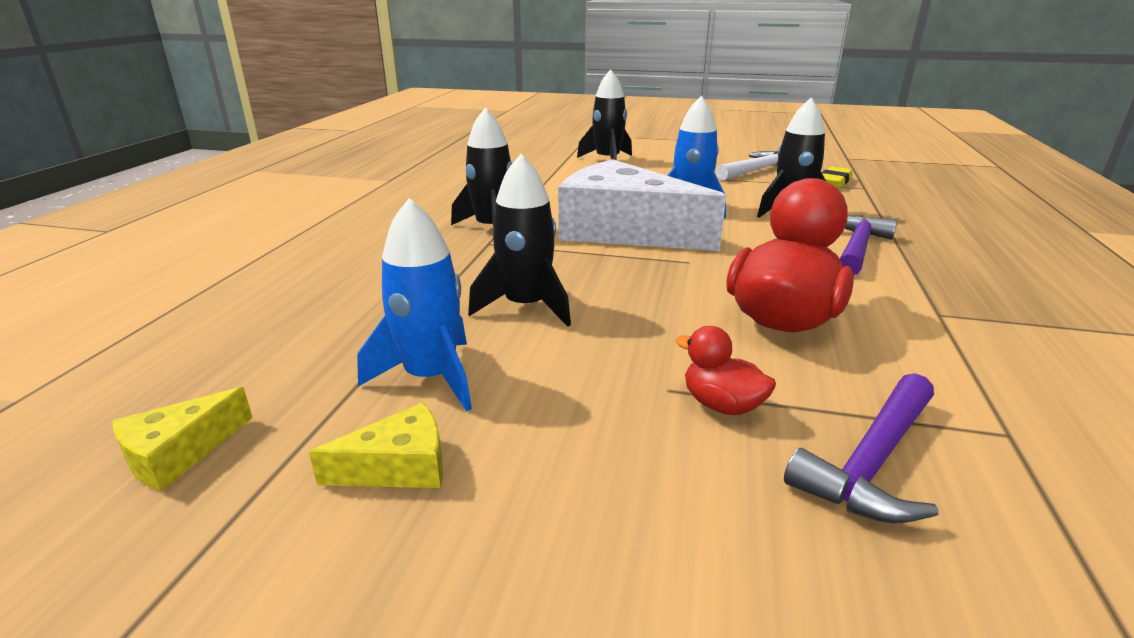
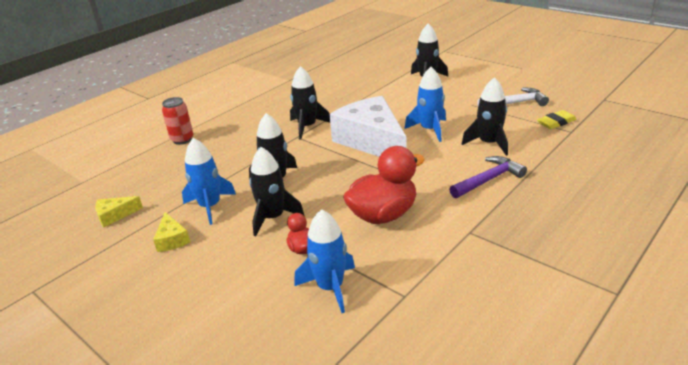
camera: 30 degrees right, 5 degrees up
(249, 279) = (182, 140): none -> red can
(399, 467) = (172, 239): yellow cheese -> yellow cheese turned 60 degrees clockwise
(593, 366) = (273, 217): none -> black rocket
(872, 462) = (330, 288): purple hammer -> blue rocket

